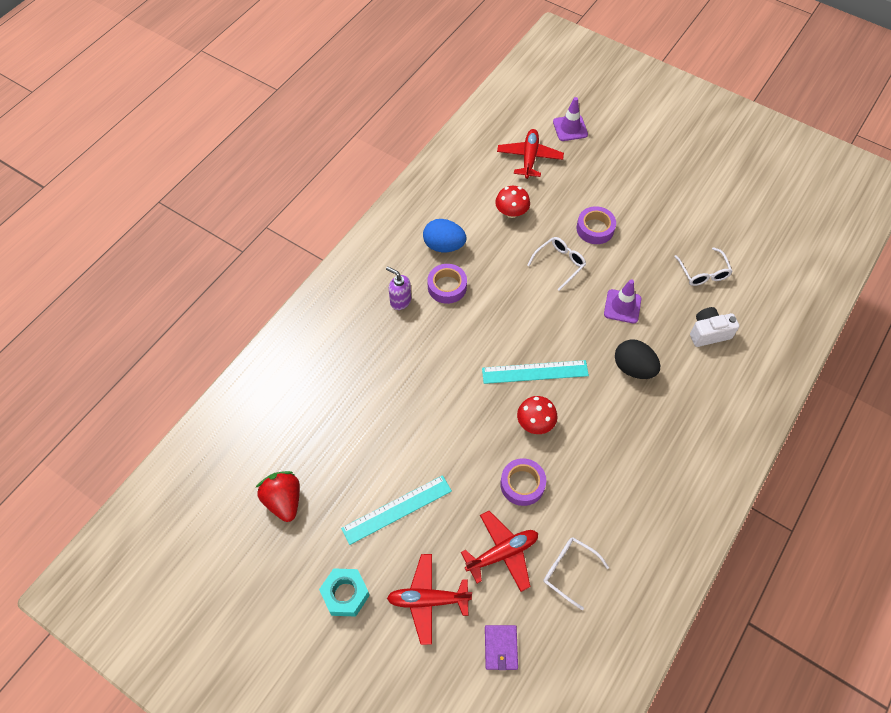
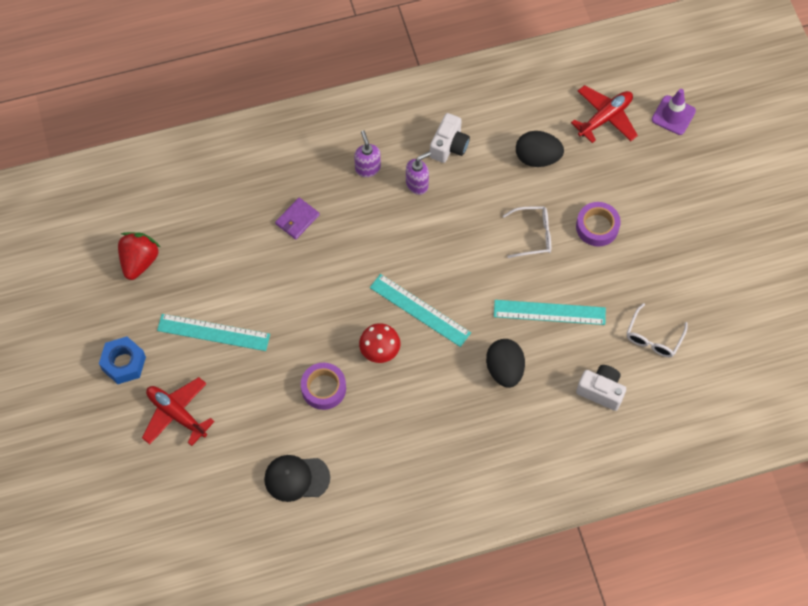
camera: 40 degrees right, 5 degrees up
(345, 594) = (124, 363): turquoise nut -> blue nut
(444, 246) = (449, 146): blue egg -> white camera
(447, 287) = (417, 184): purple tape -> purple soap dispenser
(500, 648) = (196, 488): purple wallet -> purple wallet (297, 219)
(502, 553) = (260, 425): red plane -> none
(511, 212) = (537, 158): red mushroom -> black egg
(569, 571) = (296, 478): white glasses -> black cap
(622, 306) = (549, 312): purple traffic cone -> turquoise ruler

